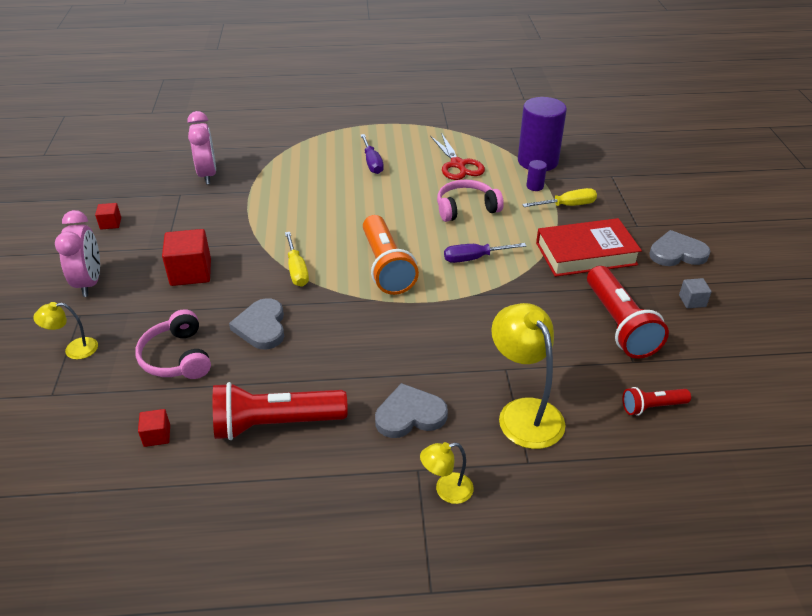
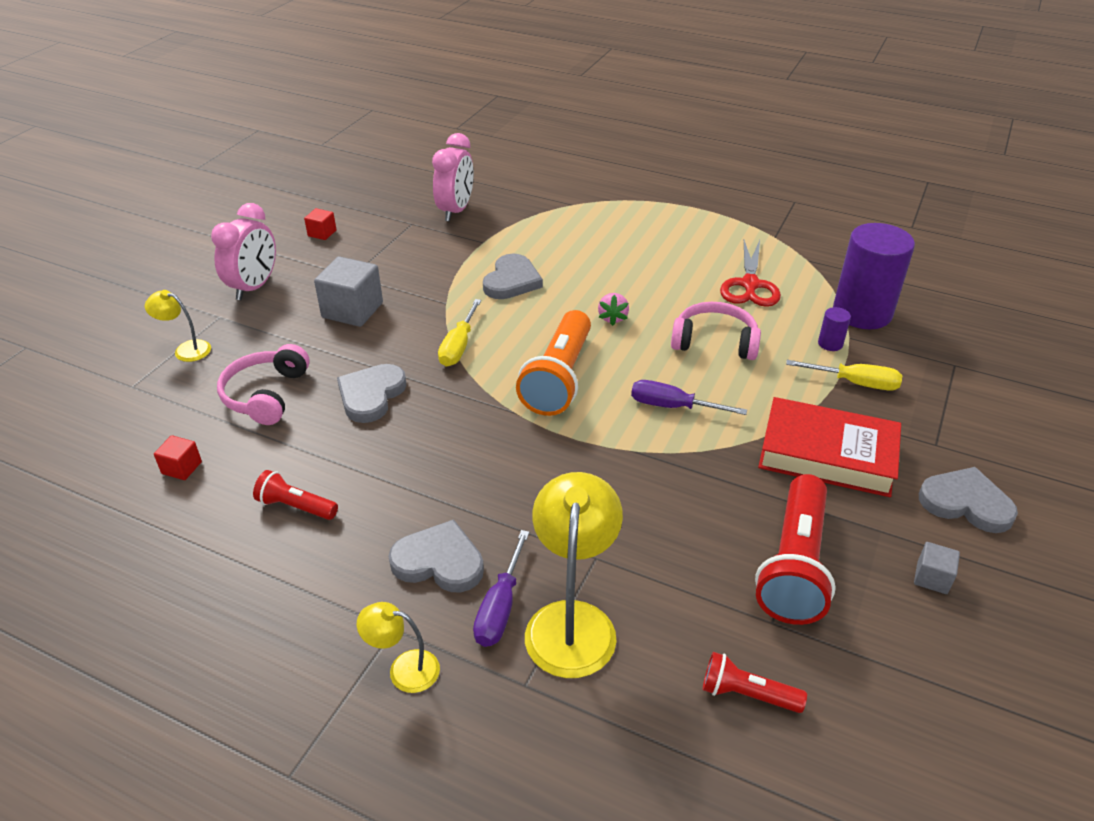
camera: 30 degrees right, 0 degrees up
(191, 272) = (352, 310): red cube -> grey cube
(275, 424) = (295, 506): red flashlight -> red flashlight, size x0.51
(295, 212) = (512, 281): none -> grey heart
(372, 163) = (645, 251): purple screwdriver -> purple screwdriver (500, 608)
(388, 214) = (612, 318): none -> pink strawberry

